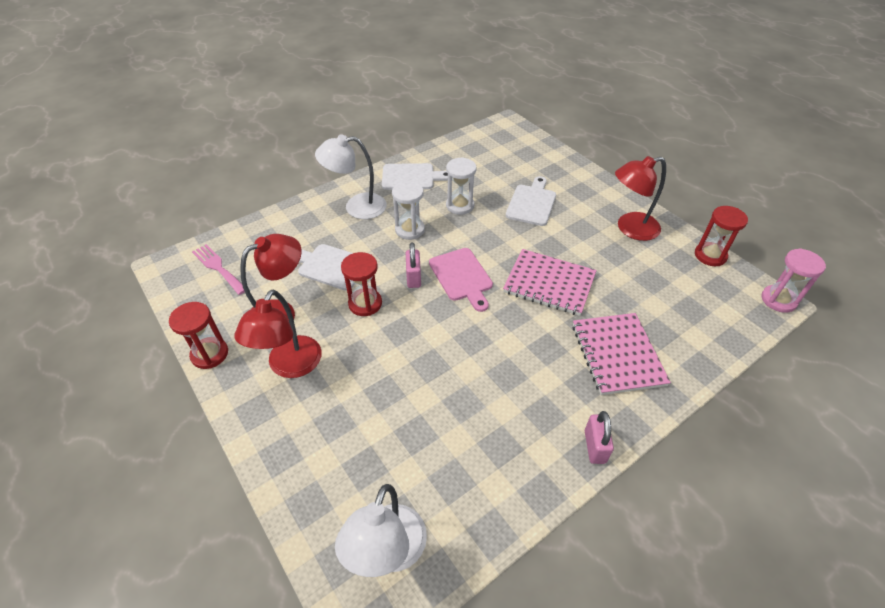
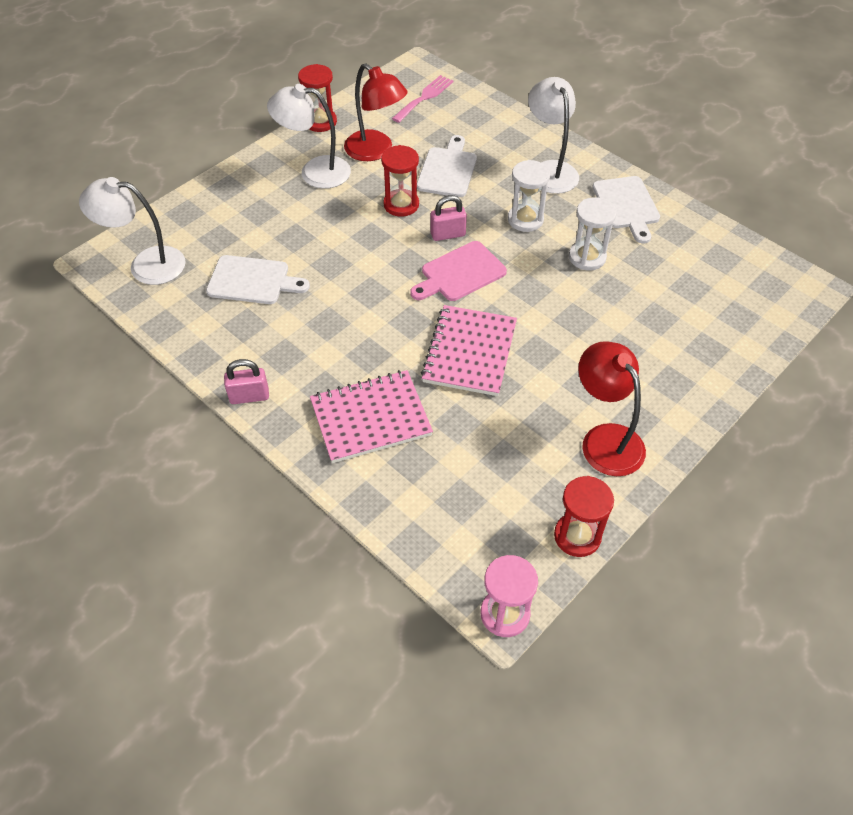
camera: 80 degrees right, 5 degrees up
(290, 366) = (315, 172): red lamp -> white lamp
(532, 203) = (620, 328): white cutting board -> white cutting board (252, 281)

